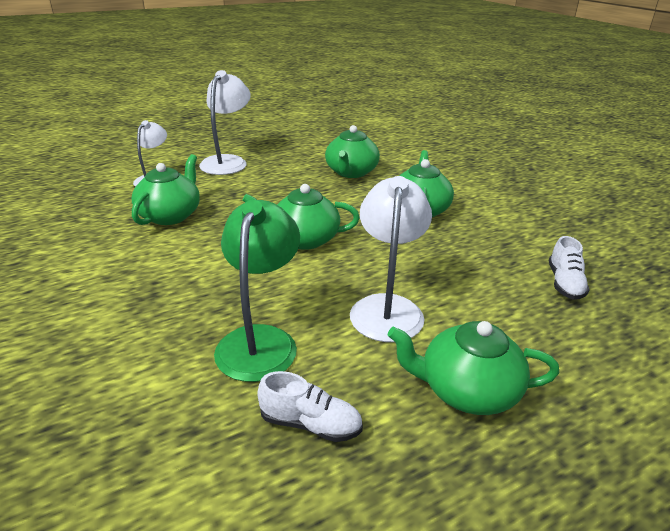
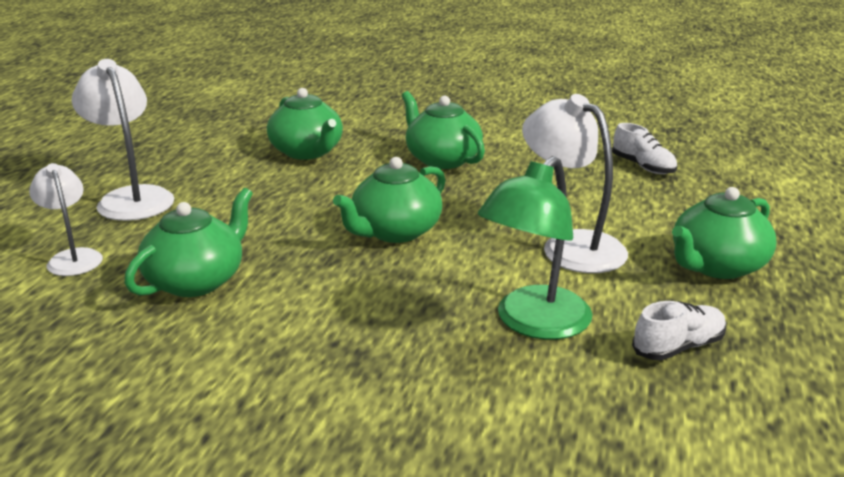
camera: 45 degrees left, 5 degrees down
(170, 215) = (196, 281): green teapot -> green teapot turned 60 degrees clockwise
(260, 340) = (533, 323): green lamp -> green lamp turned 105 degrees counterclockwise

